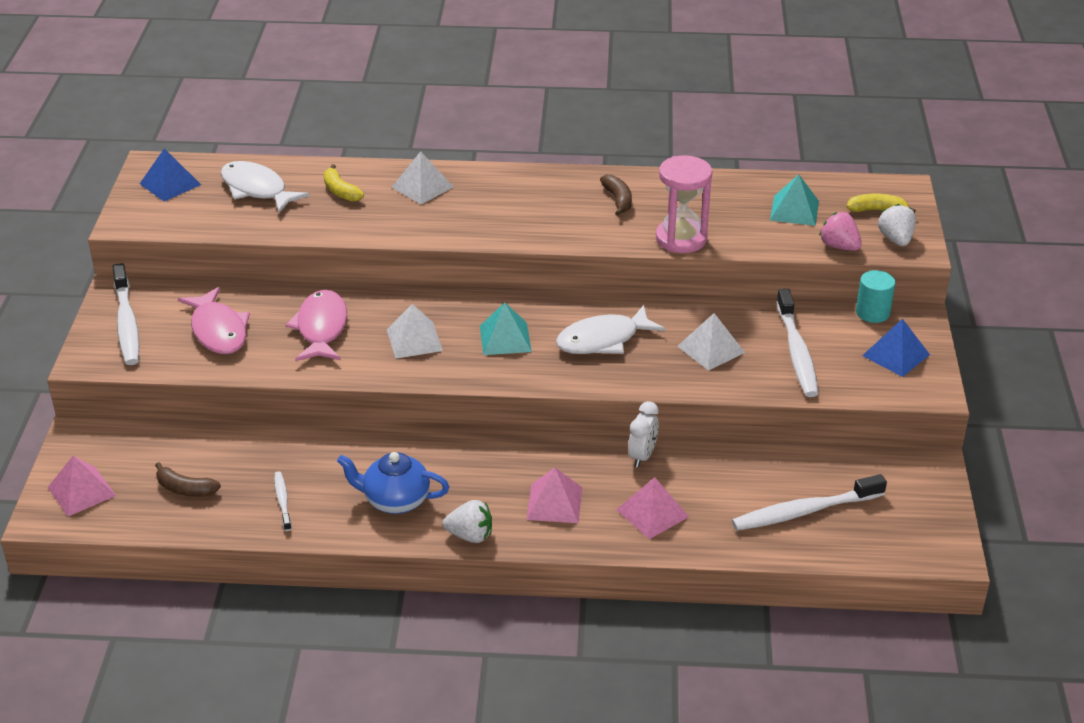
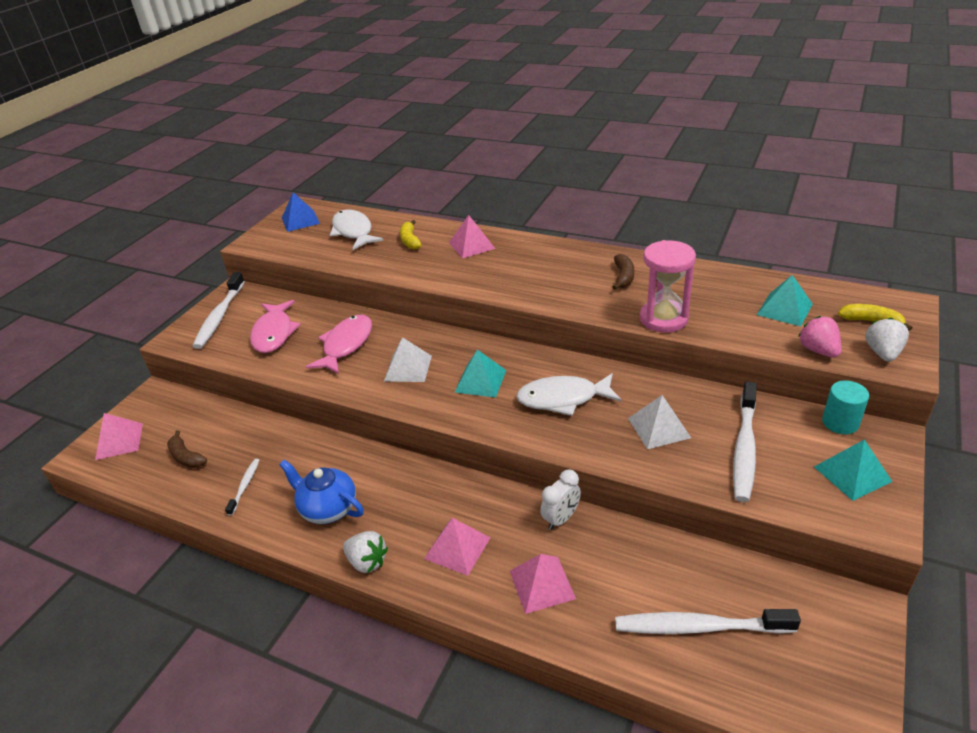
camera: 25 degrees right, 0 degrees up
(422, 187) = (472, 245): white pyramid -> pink pyramid
(896, 355) = (852, 474): blue pyramid -> turquoise pyramid

